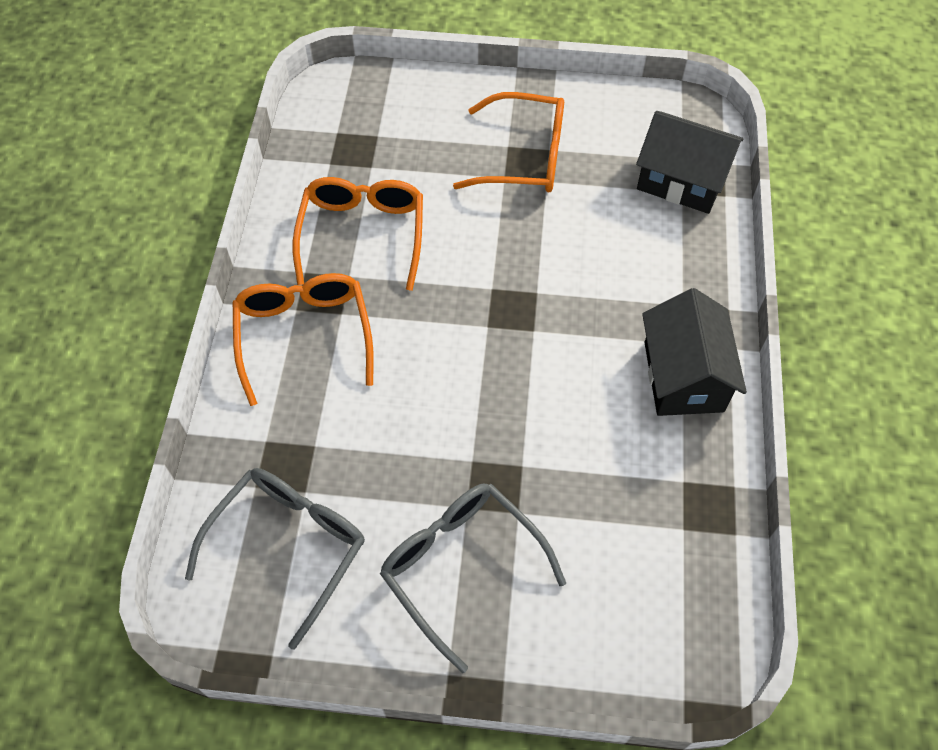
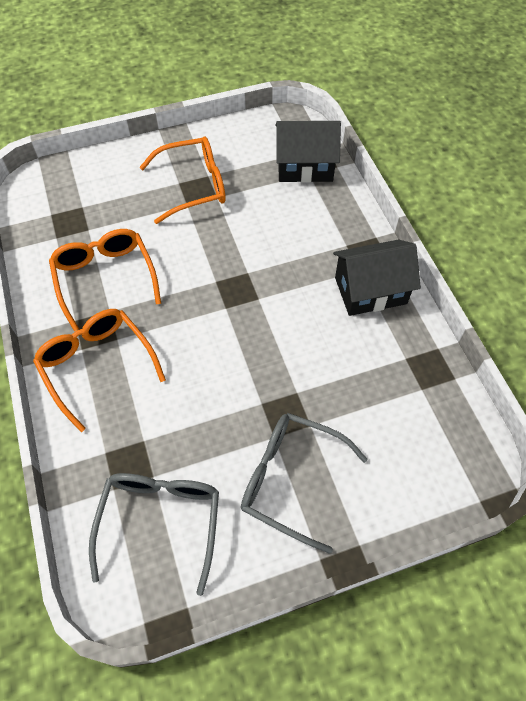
camera: 25 degrees left, 0 degrees up
(683, 376) = (370, 291): black house -> black house turned 75 degrees counterclockwise

